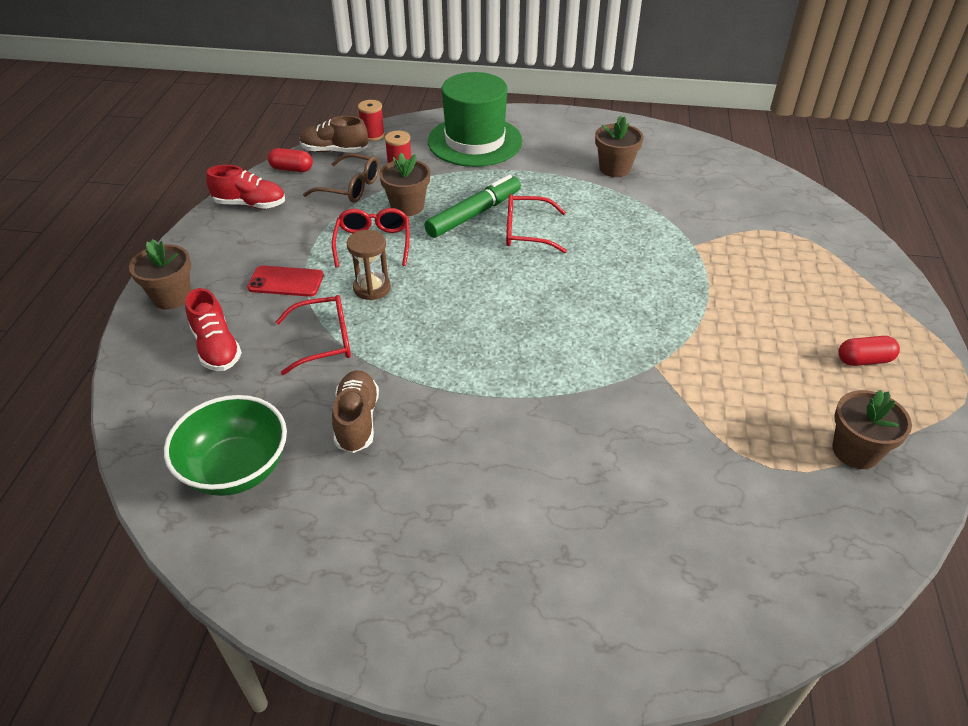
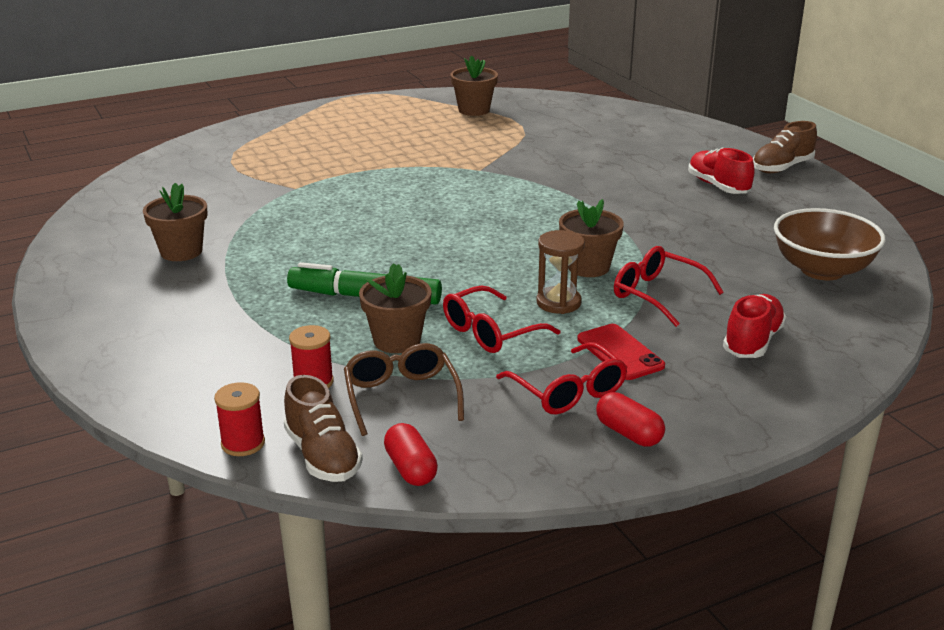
camera: 125 degrees left, 15 degrees down
(172, 297) = (746, 409): brown flower pot -> brown flower pot (588, 267)
(236, 469) = (822, 270): green bowl -> brown bowl
(250, 204) = (530, 456): red shoe -> red shoe (718, 186)
(357, 421) = (705, 246): brown shoe -> brown shoe (782, 167)
(475, 141) = (189, 354): green hat -> none
(527, 232) = (364, 260): red glasses -> red glasses (567, 391)
(864, 360) = (379, 118): red capsule -> red capsule (628, 433)

